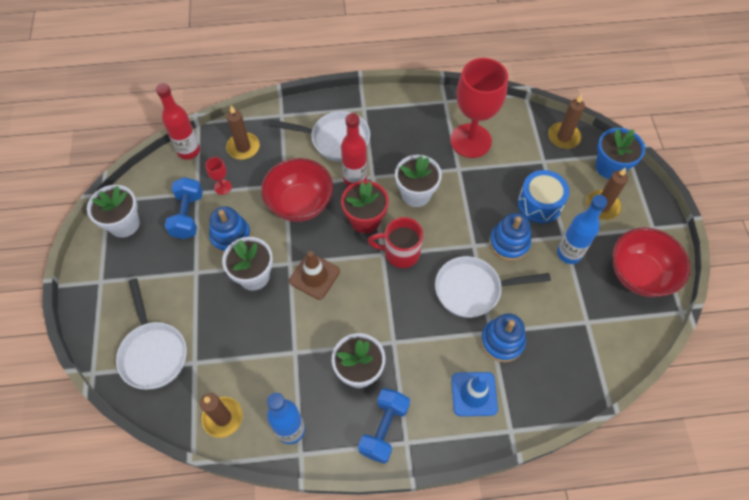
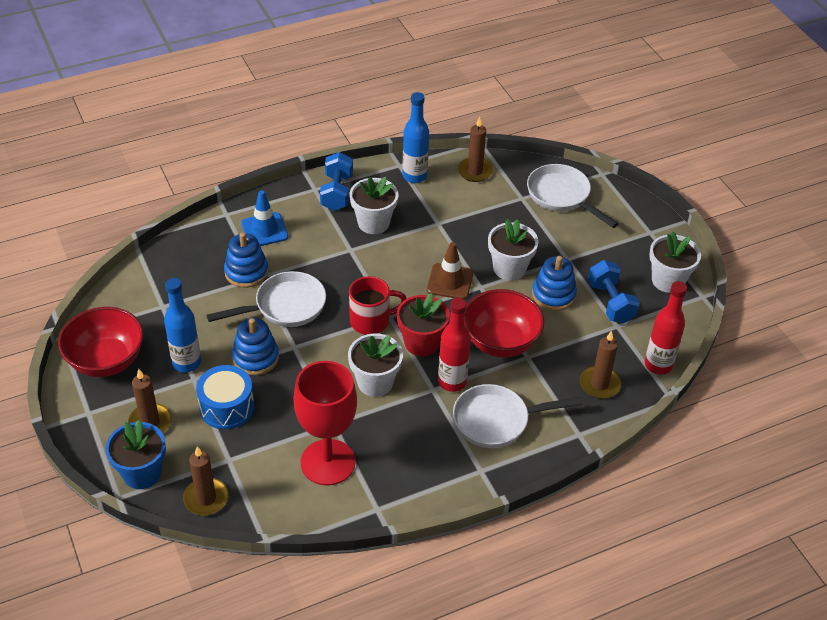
camera: 160 degrees right, 15 degrees down
(223, 187) = (594, 338): red goblet -> none

